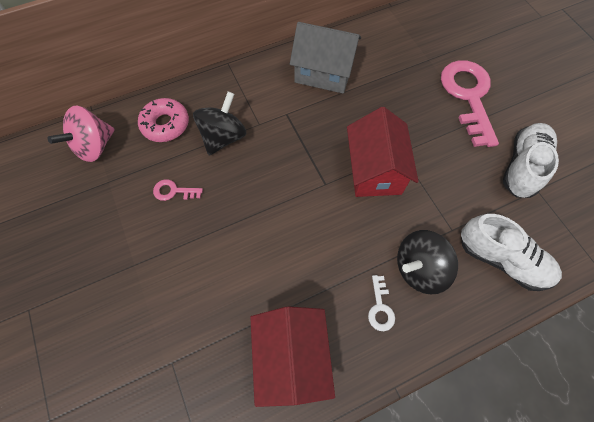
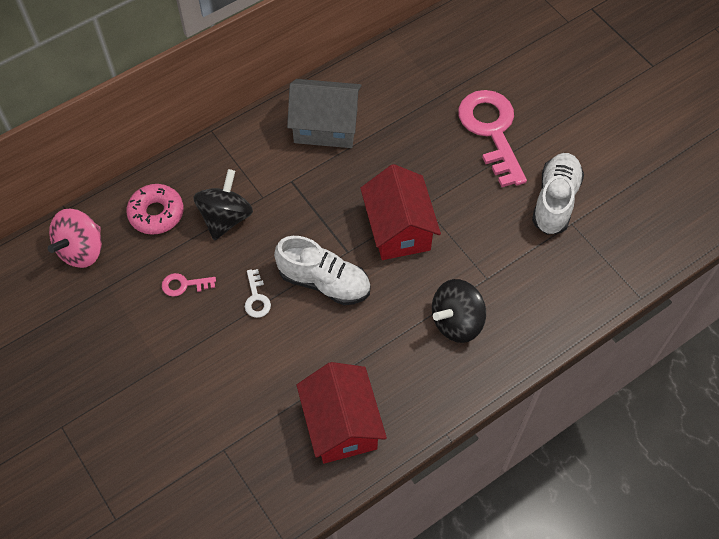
camera: 10 degrees left, 5 degrees down
(380, 308) = (422, 365): white key -> white key (256, 298)
(501, 259) = (539, 299): white shoe -> white shoe (324, 282)

